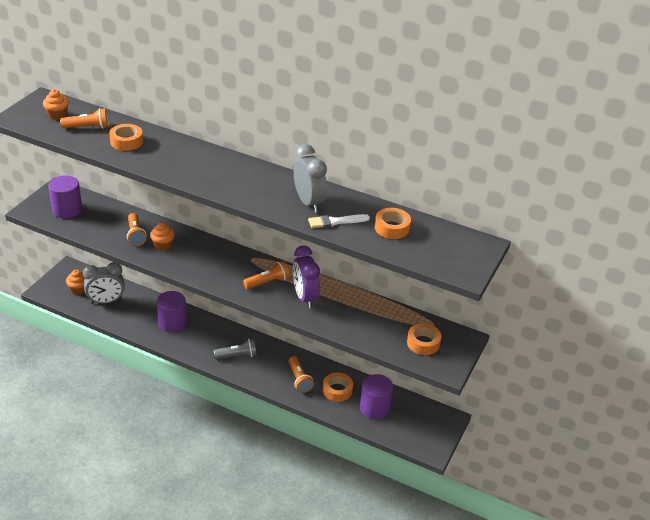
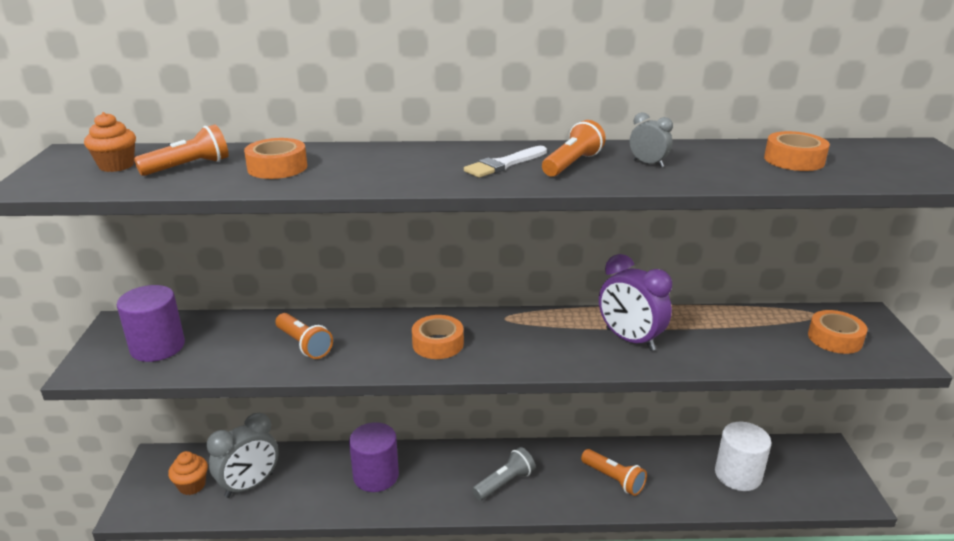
camera: 25 degrees left, 10 degrees down
(163, 245) = (360, 344): orange cupcake -> none
(267, 282) = (560, 339): orange flashlight -> orange flashlight (572, 164)
(309, 202) = (648, 163): grey clock -> grey clock, size x0.50
(335, 222) = (717, 172): white brush -> white brush (504, 164)
(337, 390) = (672, 472): orange tape -> orange tape (438, 344)
(374, 408) = (738, 475): purple cylinder -> white cylinder

